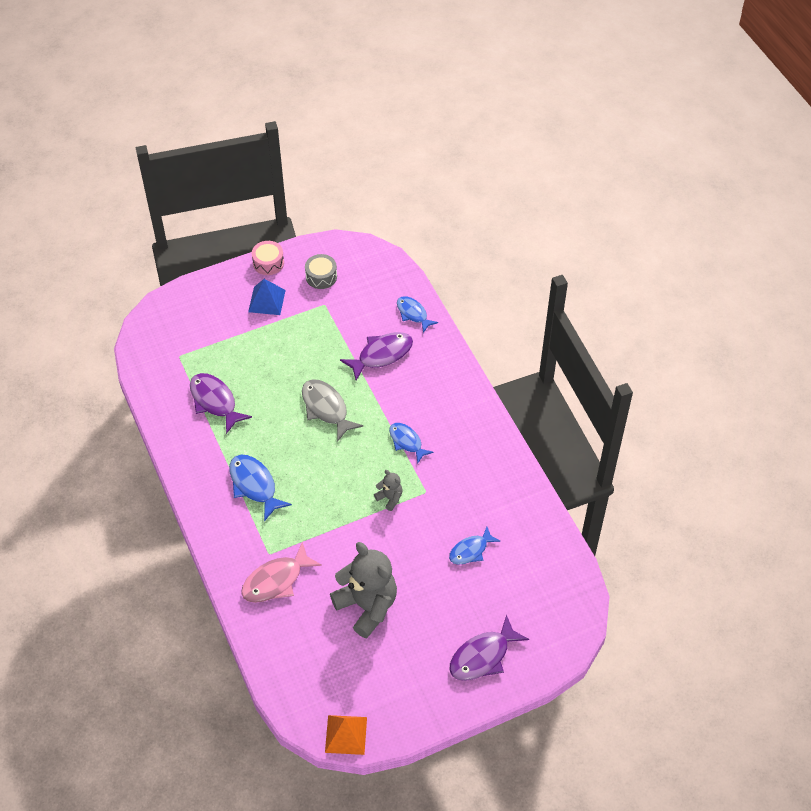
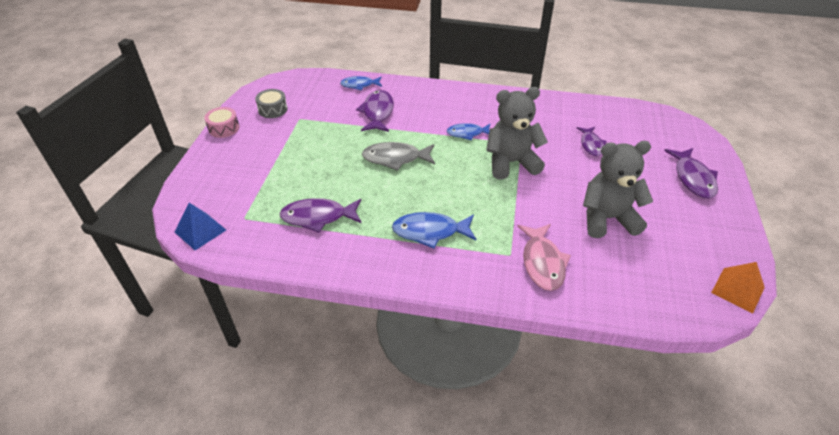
camera: 55 degrees left, 10 degrees down
(266, 301) = (257, 144): blue pyramid -> blue pyramid (200, 231)
(390, 498) = (511, 163): grey teddy bear -> grey teddy bear, size x2.23
(471, 550) = (591, 145): blue fish -> purple fish

